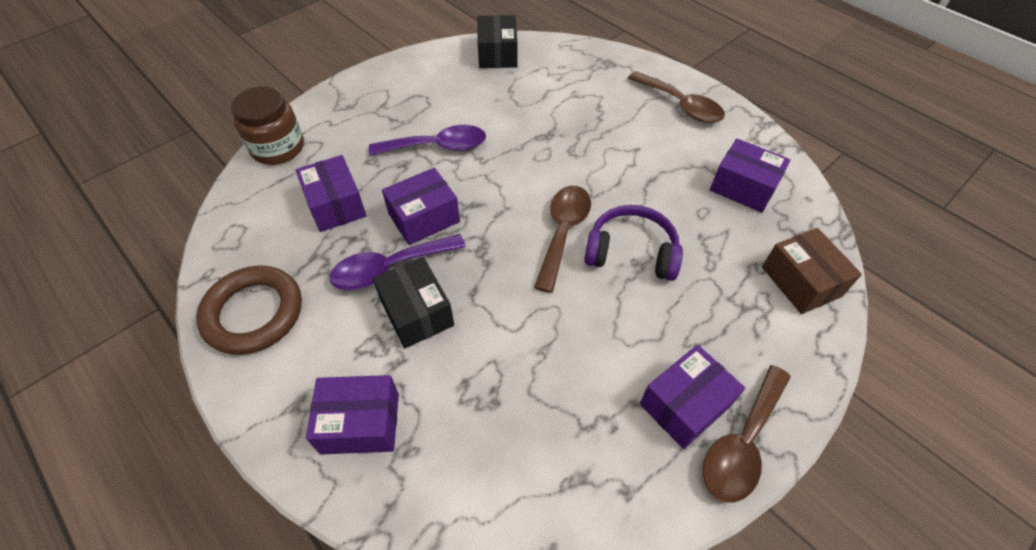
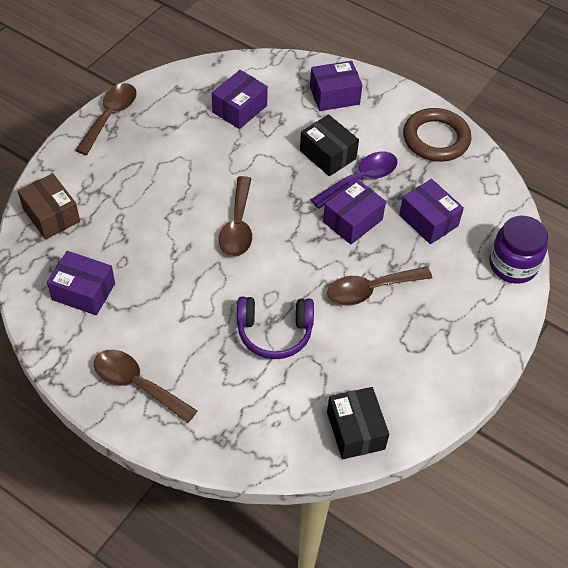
camera: 165 degrees right, 0 degrees up
(278, 148) = (513, 265): brown jar -> purple jar
(438, 147) = (370, 290): purple spoon -> brown spoon
(631, 252) = (181, 218): purple headphones -> purple headphones (274, 332)
(685, 404) = (143, 130): purple box -> purple box (239, 109)

